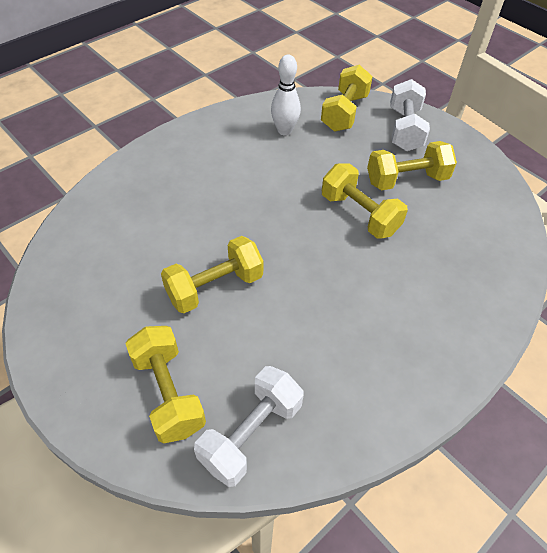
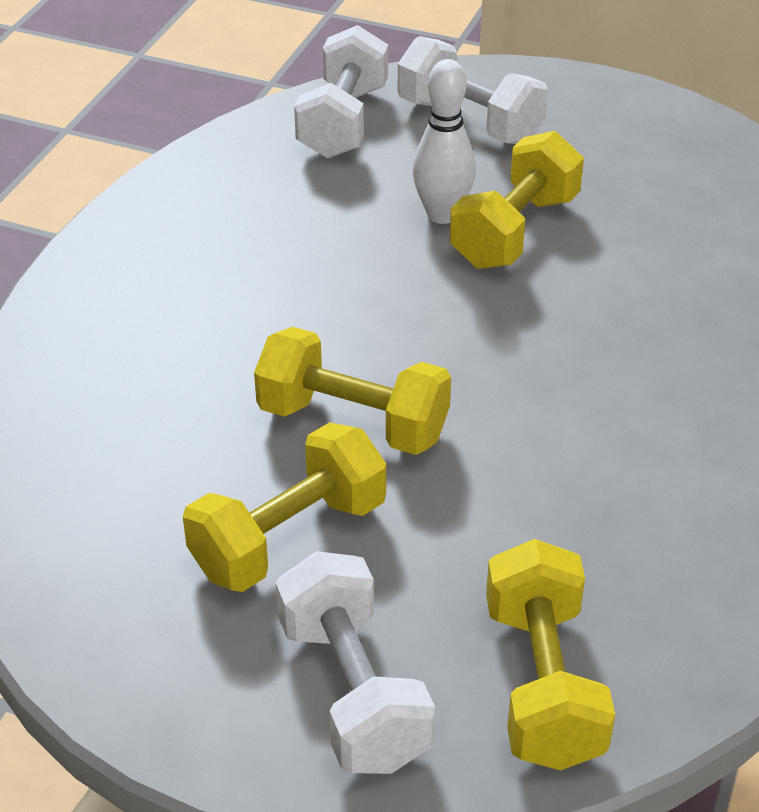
camera: 155 degrees right, 10 degrees down
(168, 393) = (469, 121): yellow dumbbell -> white dumbbell
(284, 130) = (646, 559): white bowling pin -> white bowling pin (442, 214)

